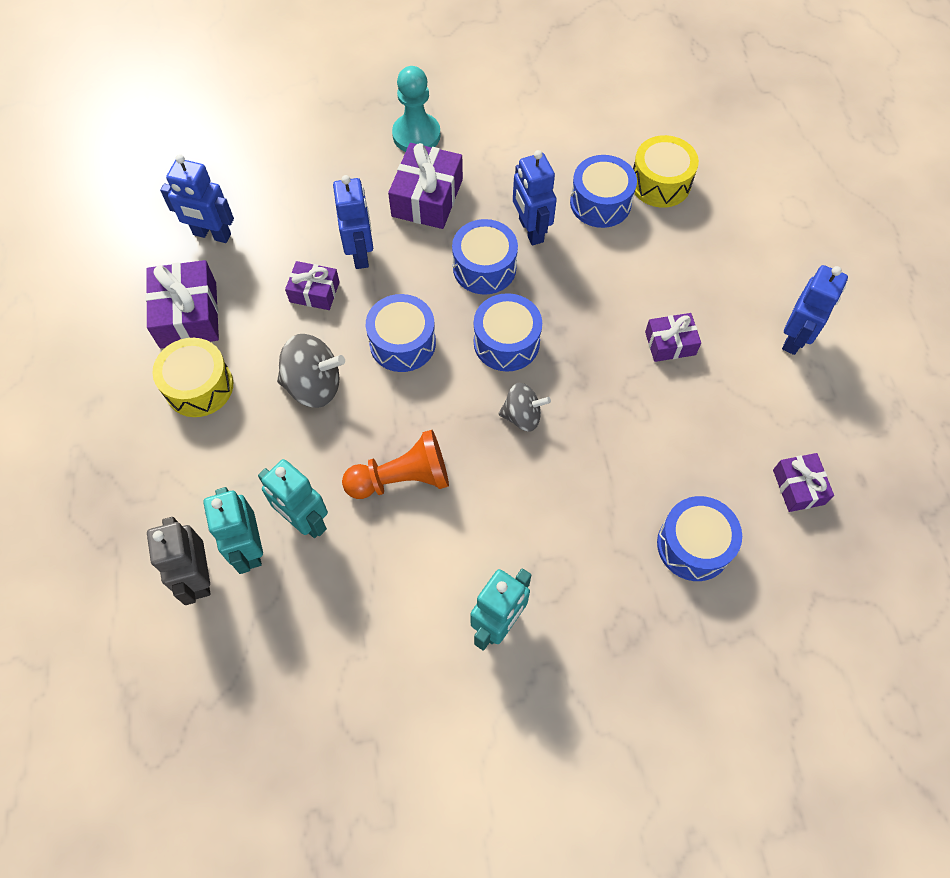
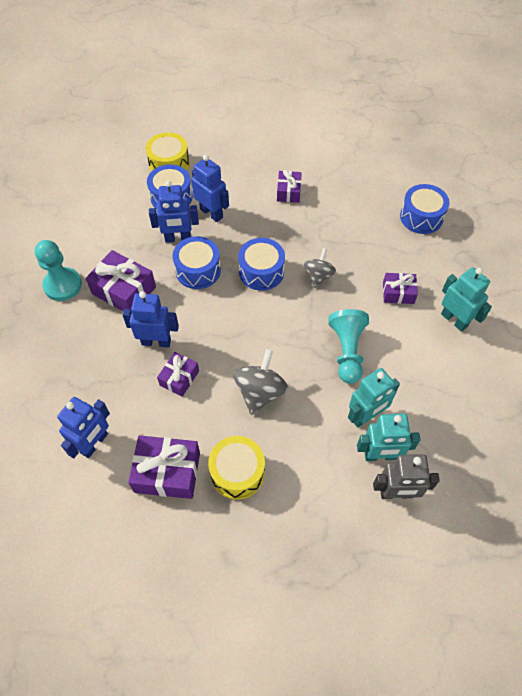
camera: 75 degrees left, 5 degrees down
(402, 343) = (242, 330): blue drum -> none
(402, 478) = (347, 351): orange pawn -> turquoise pawn
(795, 338) = (303, 138): blue robot -> blue robot (211, 213)
(798, 487) = (395, 164): purple gift -> purple gift (398, 293)

